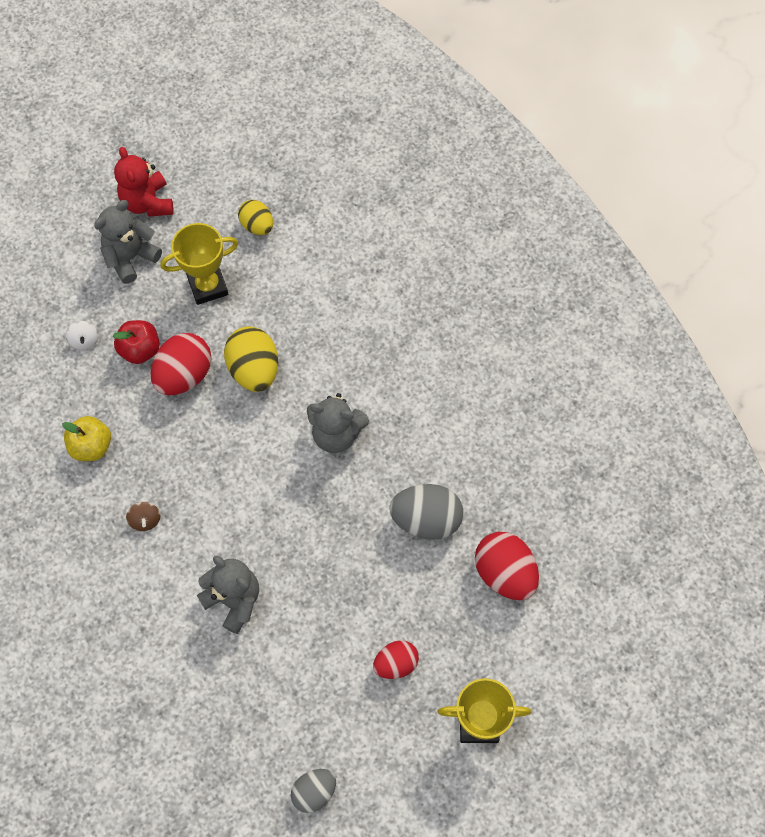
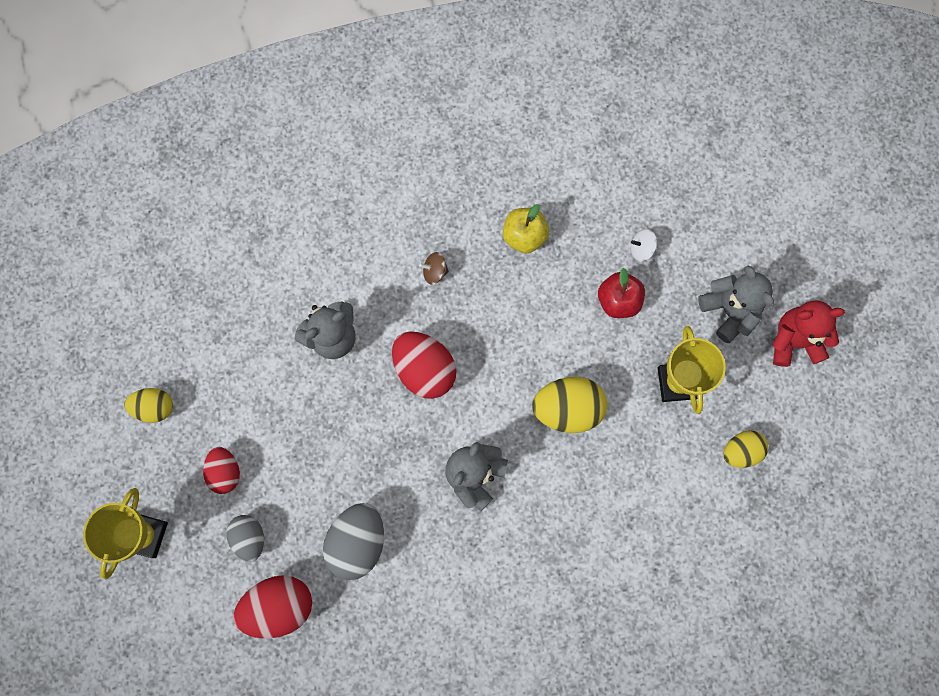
camera: 105 degrees right, 10 degrees up
(184, 375) = (579, 338): red egg -> red egg (424, 370)
(314, 792) = (136, 368): grey egg -> grey egg (249, 538)
(350, 757) = (154, 408): none -> yellow egg

